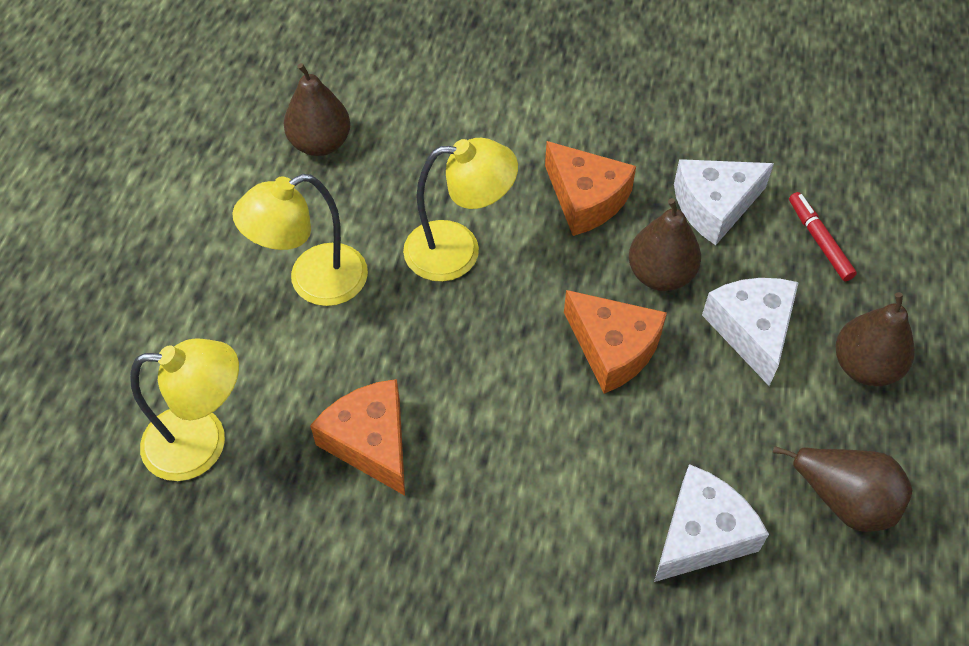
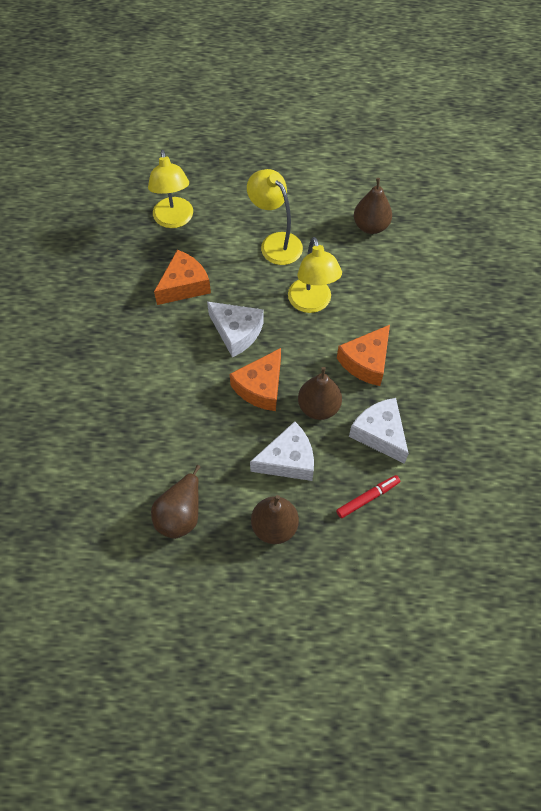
camera: 80 degrees right, 5 degrees up
(701, 534) = (151, 441): white cheese -> white cheese (236, 332)

